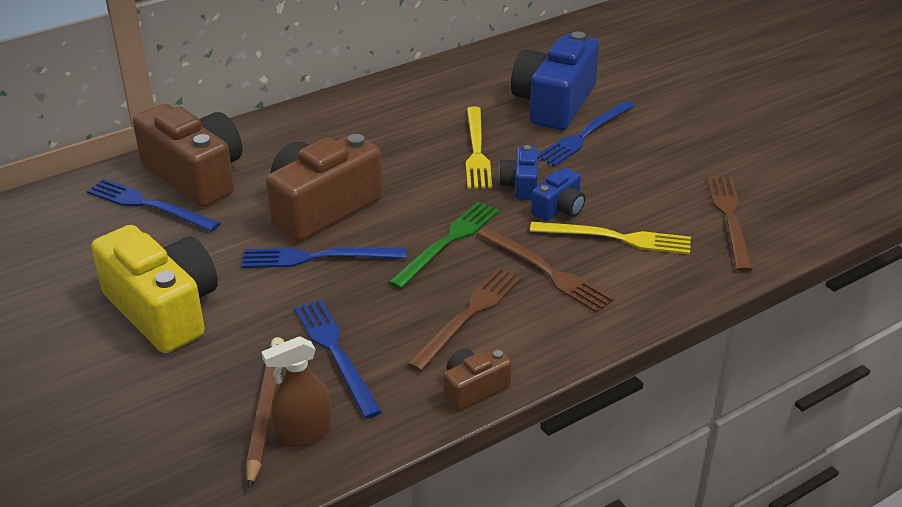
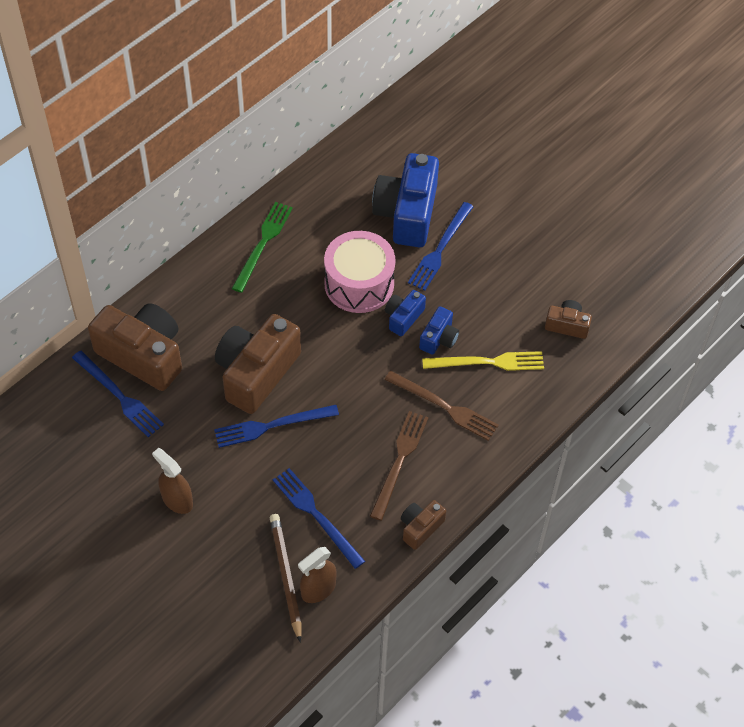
camera: 15 degrees left, 20 degrees up
(149, 205) = (119, 396): blue fork -> blue fork turned 150 degrees counterclockwise
(164, 309) = (177, 500): yellow camera -> brown spray bottle
(448, 242) = (364, 391): green fork -> green fork (263, 244)
(476, 151) = (359, 284): yellow fork -> pink drum
(520, 185) = (403, 317): blue camera -> blue camera turned 45 degrees clockwise
(729, 219) = (567, 325): brown fork -> brown camera

